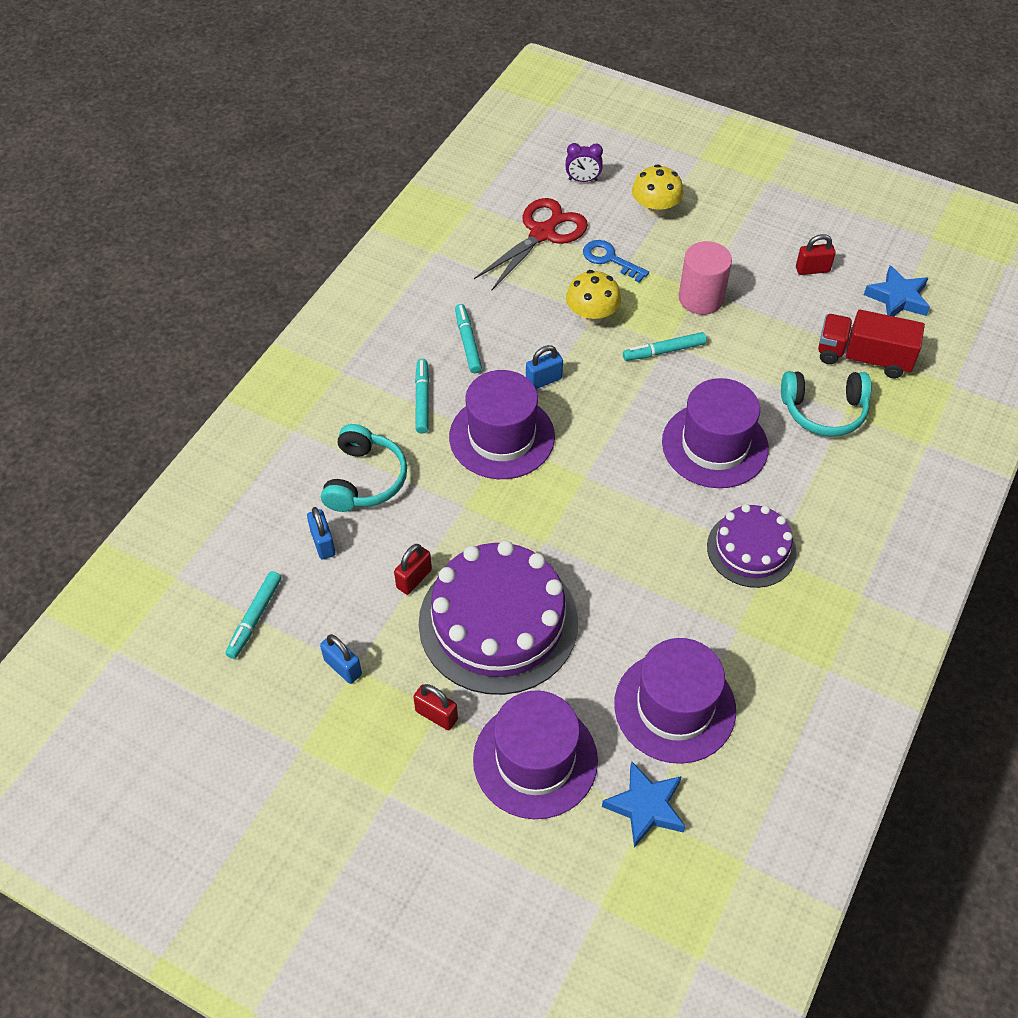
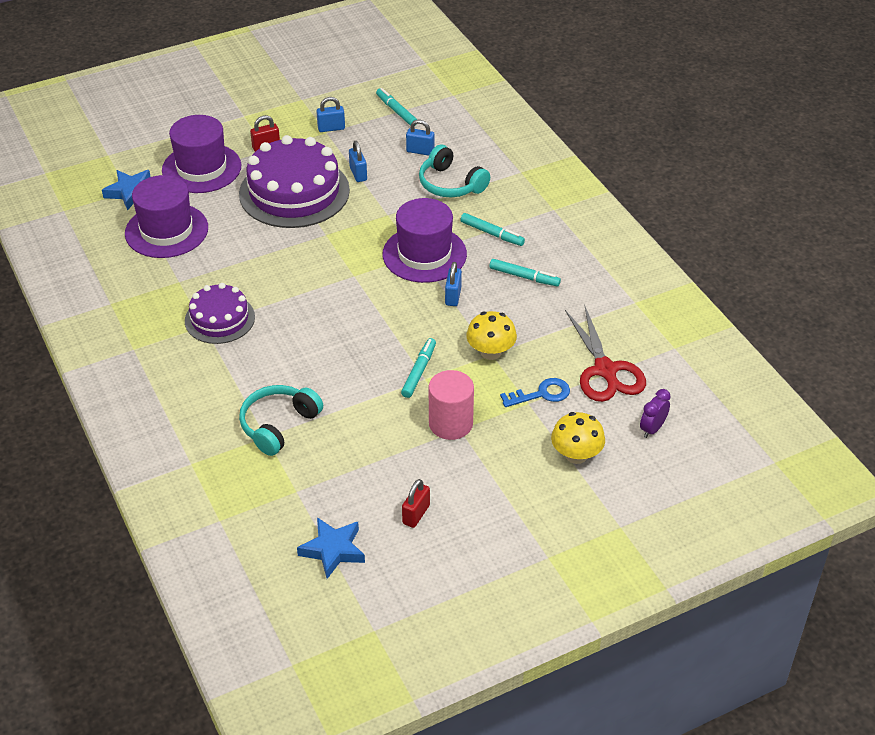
camera: 125 degrees right, 10 degrees down
(414, 578) = (358, 174): red padlock -> blue padlock
(715, 445) = (312, 349): purple hat -> none
(863, 357) = (299, 483): red truck -> none

